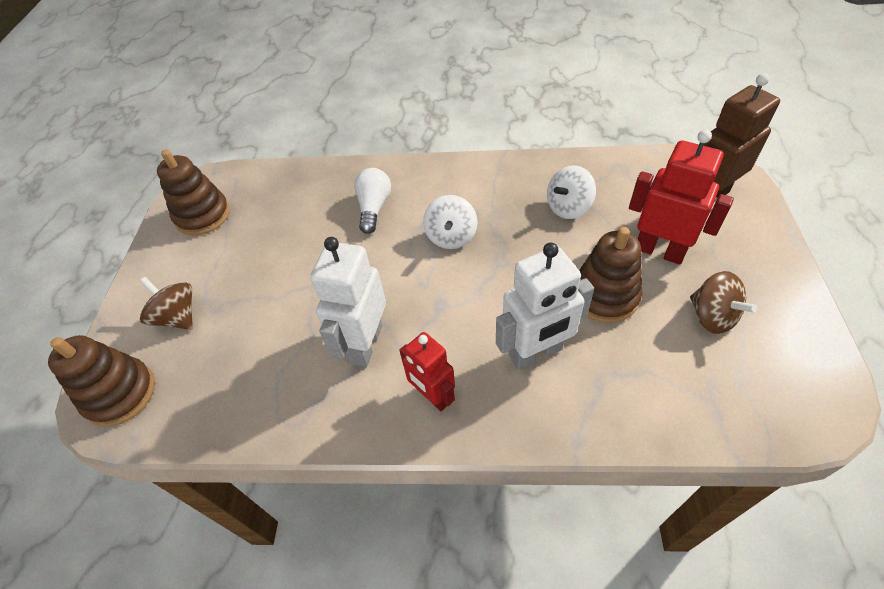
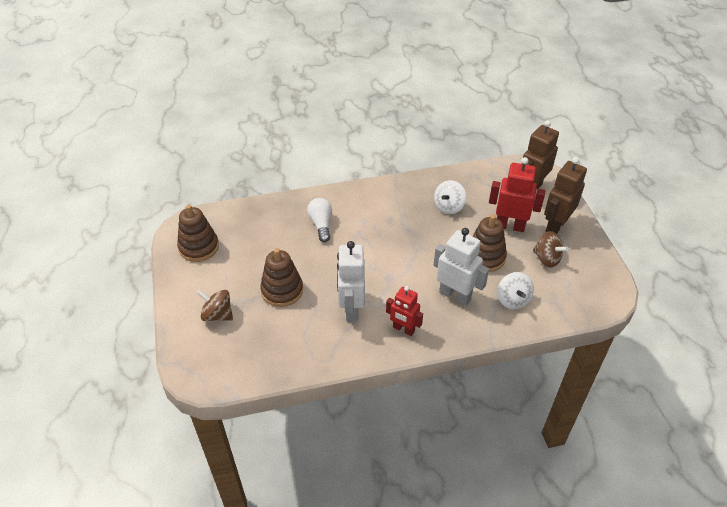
camera: 20 degrees left, 5 degrees down
(120, 394) = (204, 366): brown stacking toy -> brown stacking toy (282, 290)
(451, 237) = (380, 236): white spinning top -> white spinning top (513, 300)
(536, 353) = (455, 295): white robot -> white robot turned 105 degrees counterclockwise
(739, 262) = (555, 226): none -> brown robot

